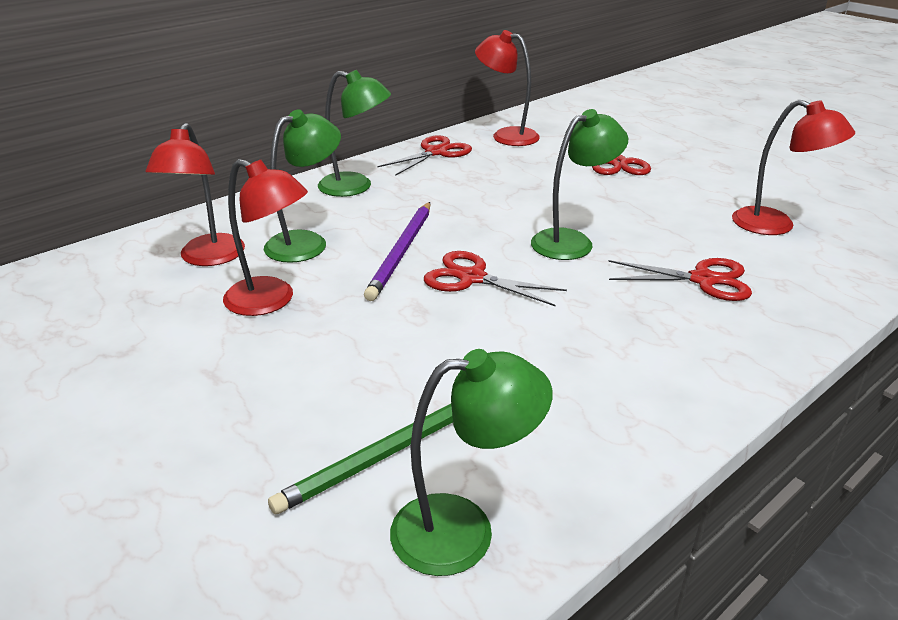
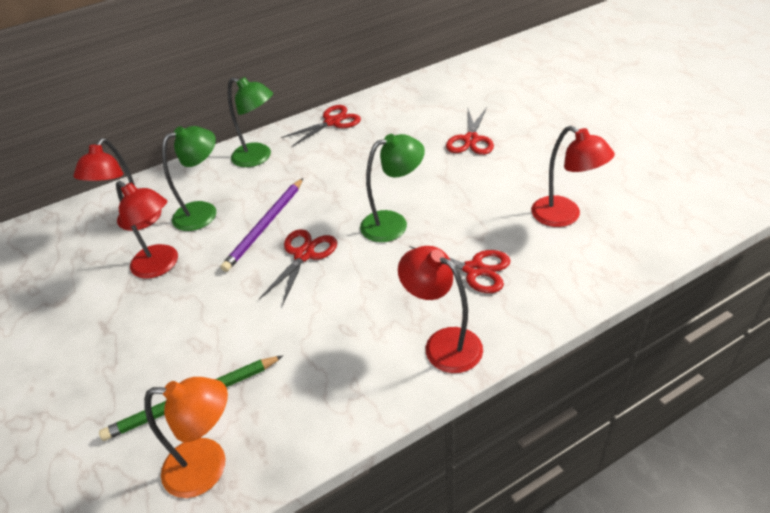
camera: 15 degrees right, 10 degrees up
(464, 530) = (208, 467): green lamp -> orange lamp
(472, 278) = (304, 255): red scissors -> red scissors turned 75 degrees clockwise
(506, 136) = (395, 105): red lamp -> red lamp (443, 343)

